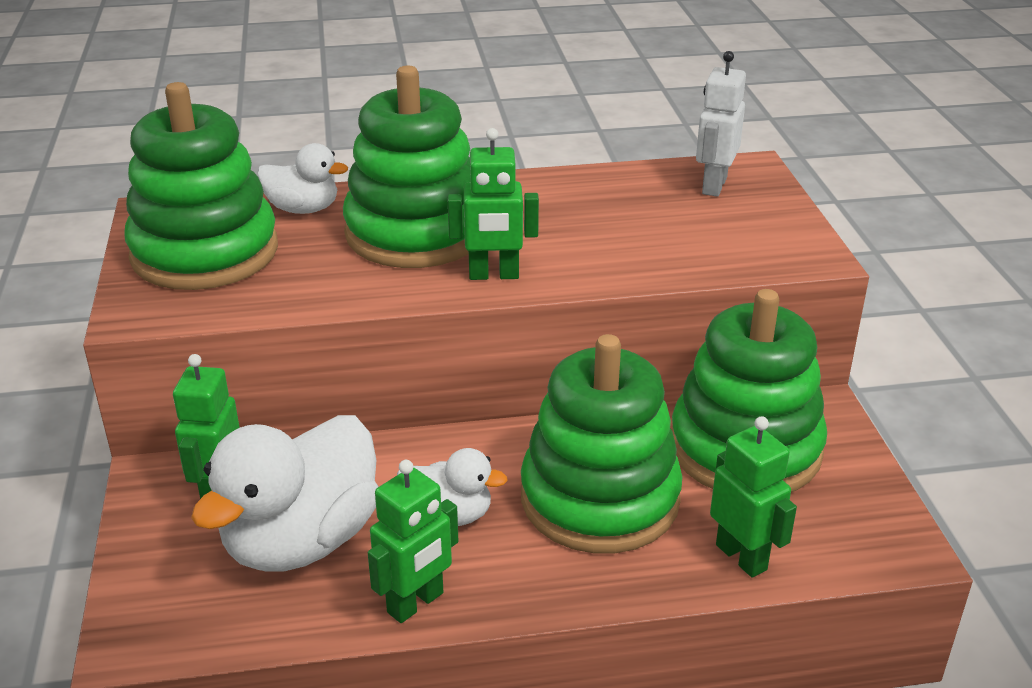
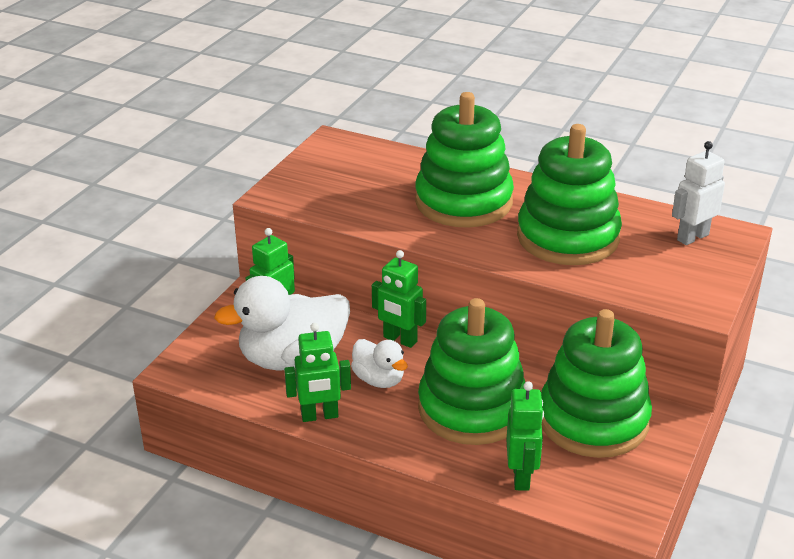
camera: 35 degrees right, 0 degrees up
(205, 252) = (336, 173): green stacking toy -> green stacking toy (567, 237)
(303, 209) = (414, 165): white duck -> none
(494, 275) = (481, 244): green robot -> green robot (400, 340)

